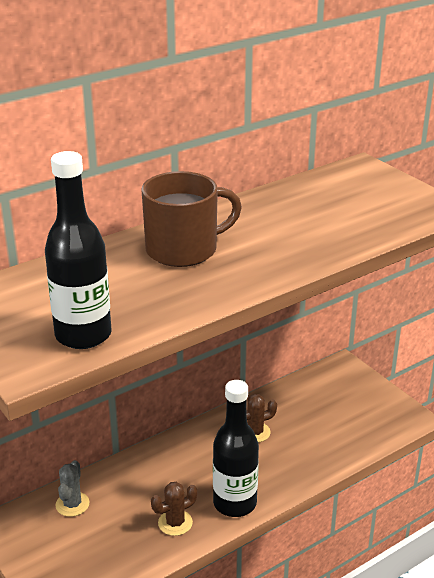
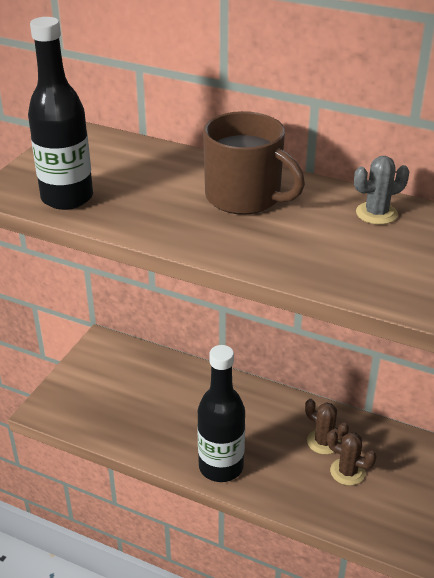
camera: 60 degrees right, 5 degrees up
(72, 504) = (146, 367): grey cactus -> grey cactus (376, 213)
(175, 523) = (169, 437): brown cactus -> brown cactus (347, 472)

